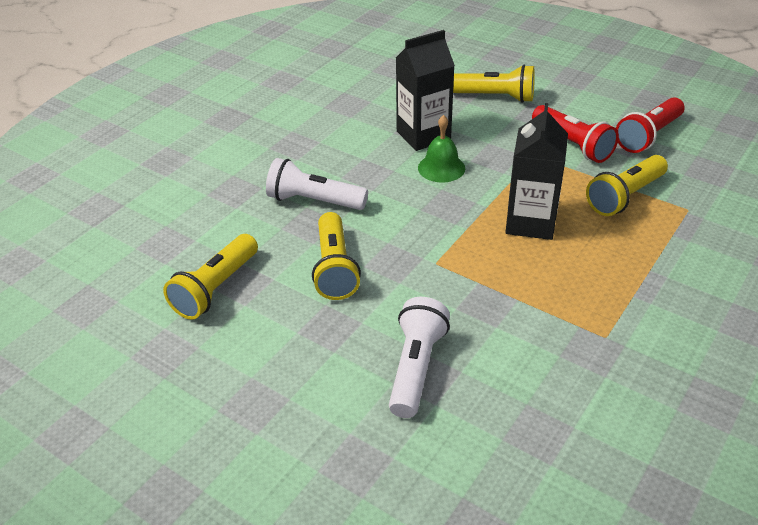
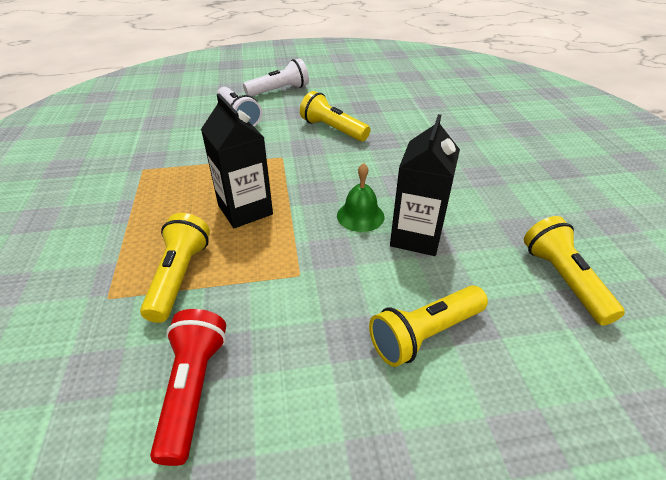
camera: 135 degrees right, 0 degrees up
(216, 288) = (372, 100): yellow flashlight -> yellow flashlight (563, 280)
(314, 201) = (401, 151): white flashlight -> white flashlight (279, 90)
(572, 145) = (274, 313): red flashlight -> none

